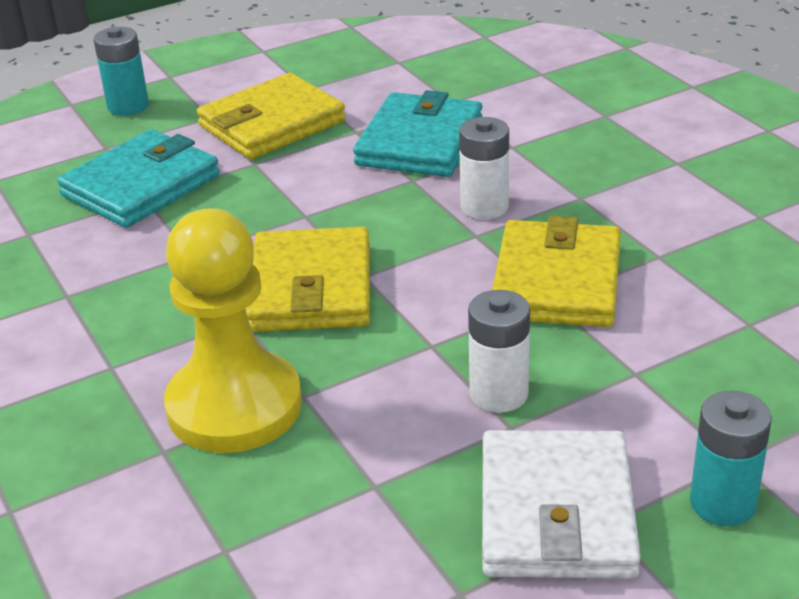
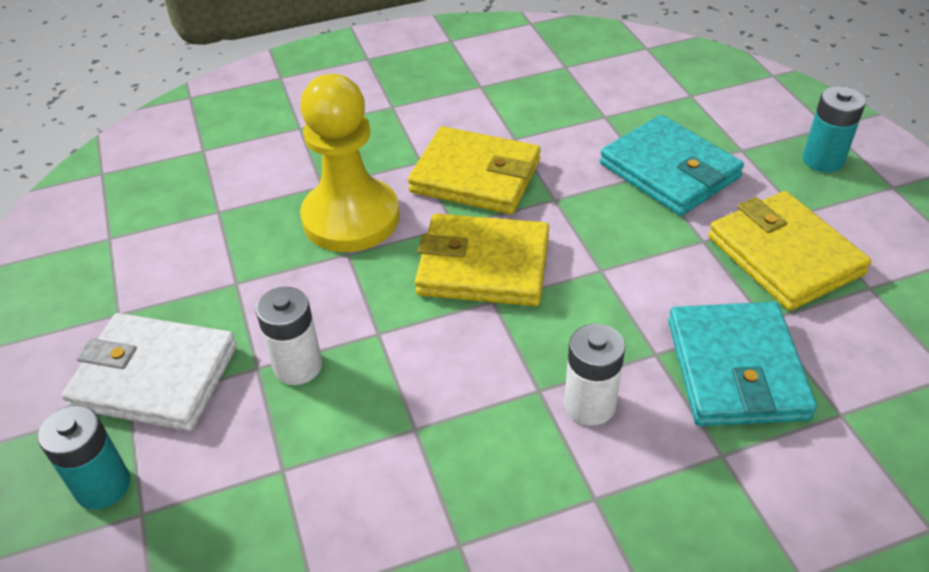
camera: 100 degrees right, 10 degrees up
(419, 142) = (736, 369): turquoise wallet -> turquoise wallet turned 60 degrees clockwise
(556, 281) = (440, 439): yellow wallet -> yellow wallet (475, 176)

